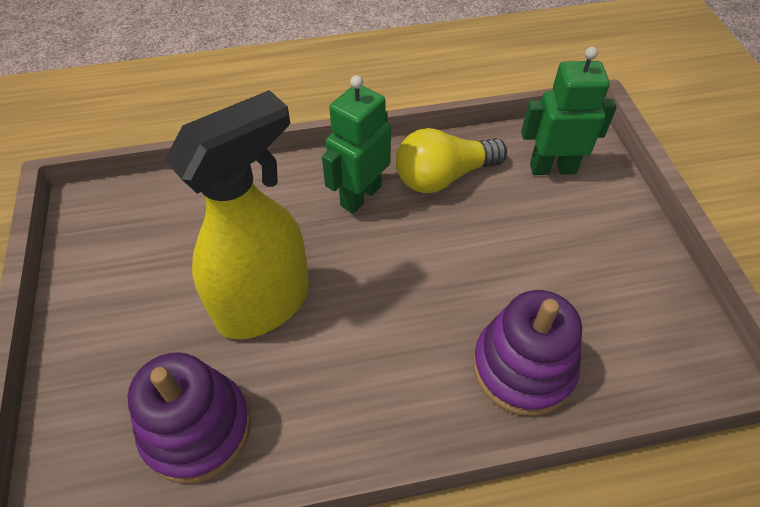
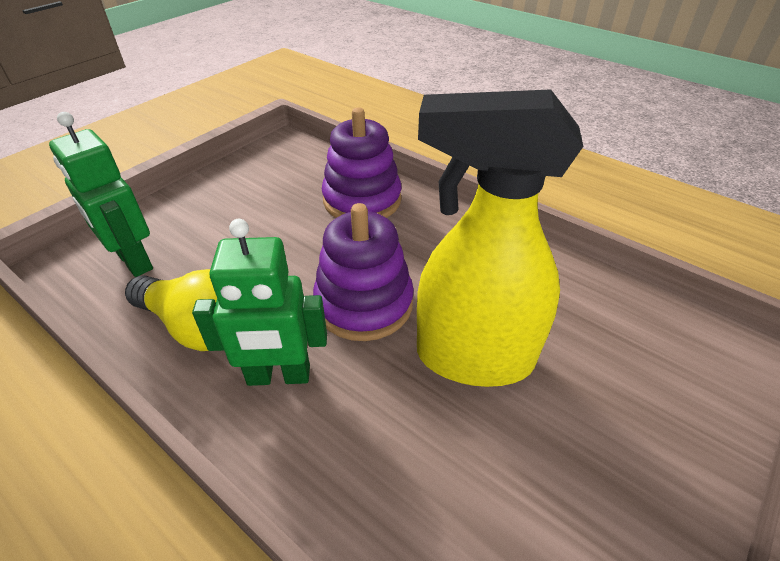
camera: 130 degrees left, 10 degrees down
(197, 429) = (601, 317): purple stacking toy -> purple stacking toy (364, 304)

